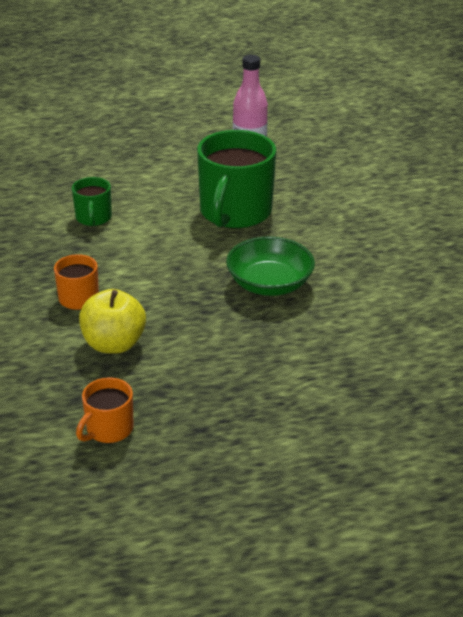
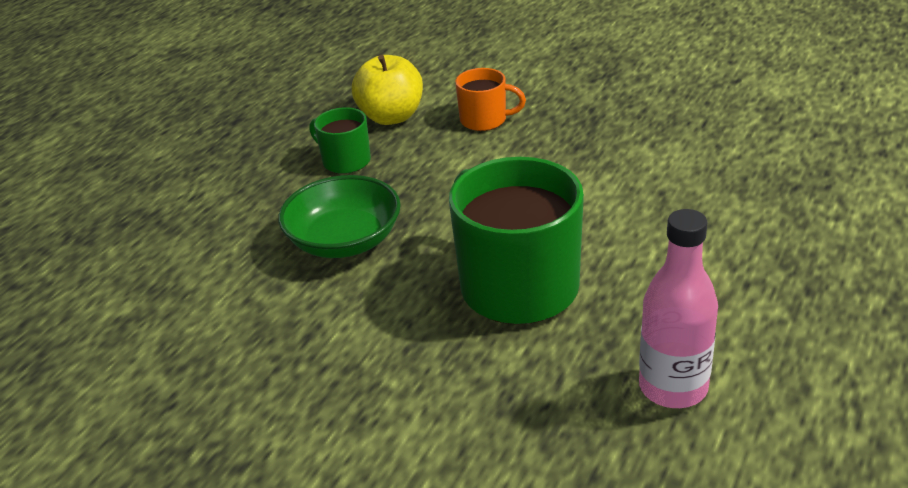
camera: 135 degrees right, 0 degrees up
(93, 218) = (629, 175): green mug -> green mug (345, 161)
(108, 429) = (300, 84): orange mug -> none

